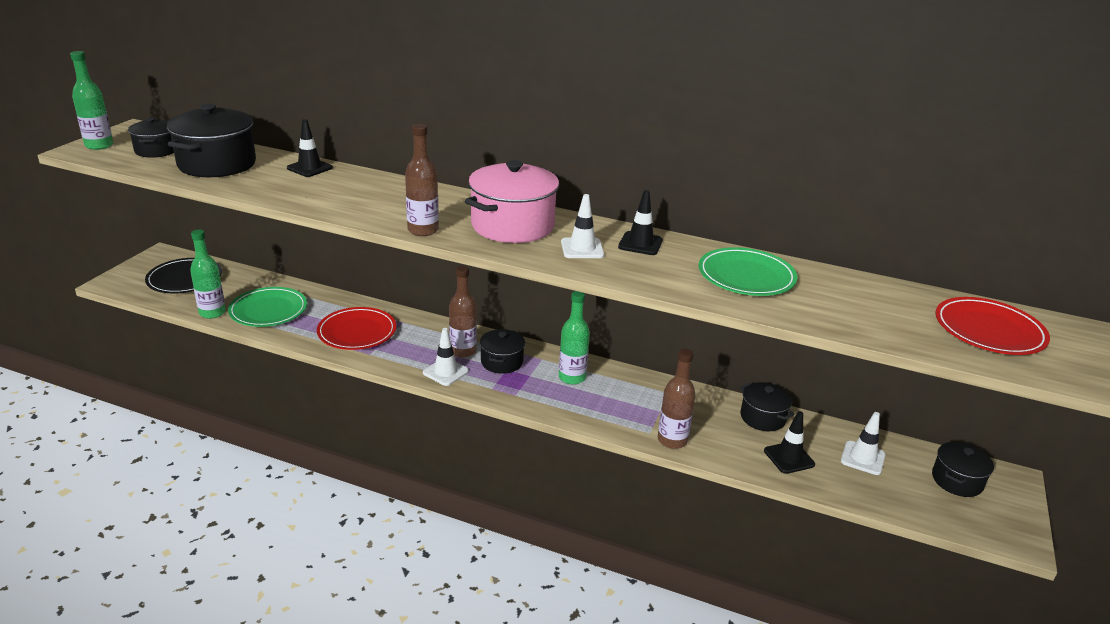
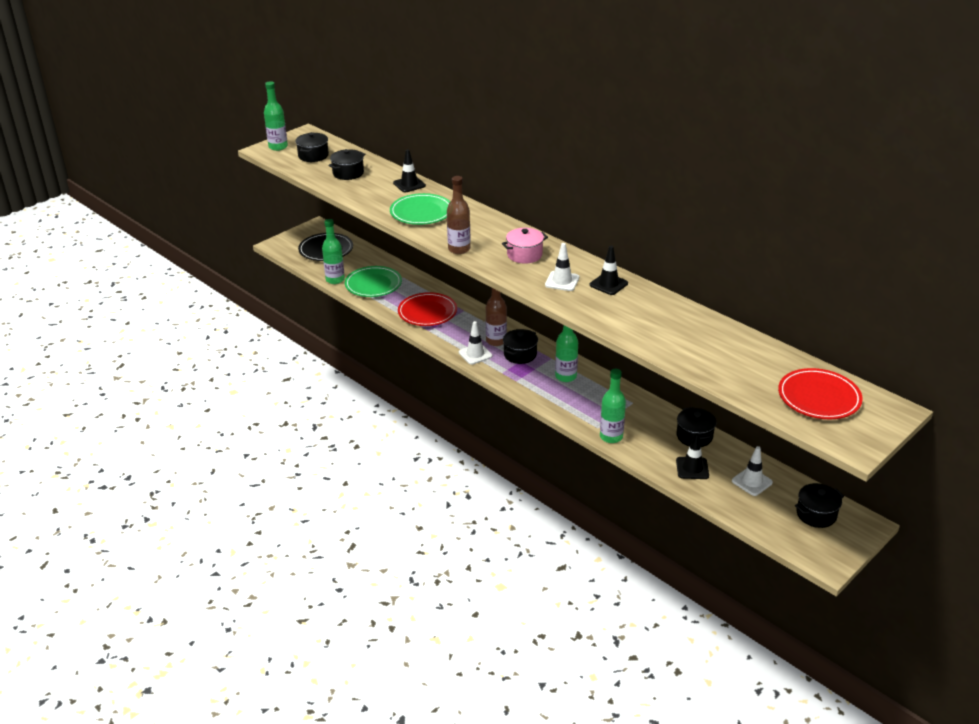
camera: 25 degrees right, 5 degrees up
(217, 164) = (348, 173): black pot -> black pot, size x0.57
(512, 226) = (524, 255): pink pot -> pink pot, size x0.57
(672, 440) = (611, 437): brown bottle -> green bottle
(746, 276) = (667, 323): green plate -> green plate (421, 212)

